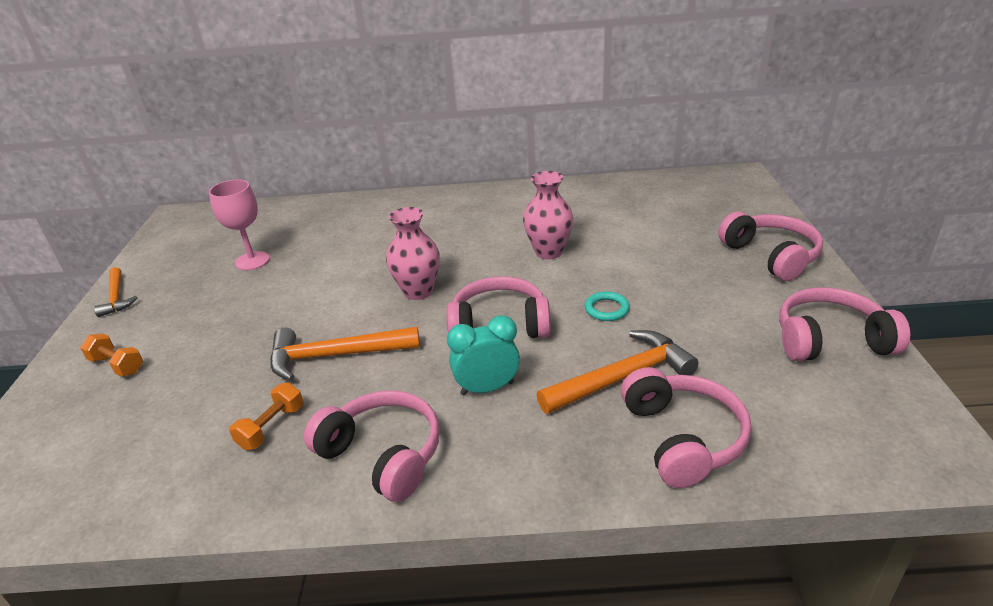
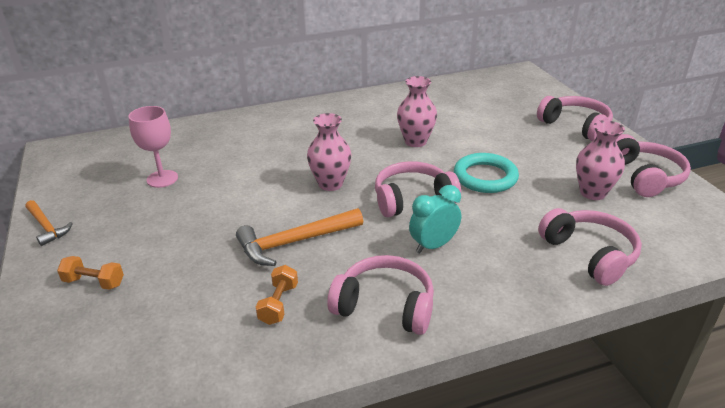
camera: 20 degrees left, 0 degrees up
(606, 309) = (485, 177): turquoise ring -> turquoise ring, size x1.87
(622, 377) = (525, 222): orange hammer -> none
(739, 352) = (592, 193): none -> pink vase
(830, 340) = (644, 176): pink headphones -> pink headphones turned 105 degrees clockwise

